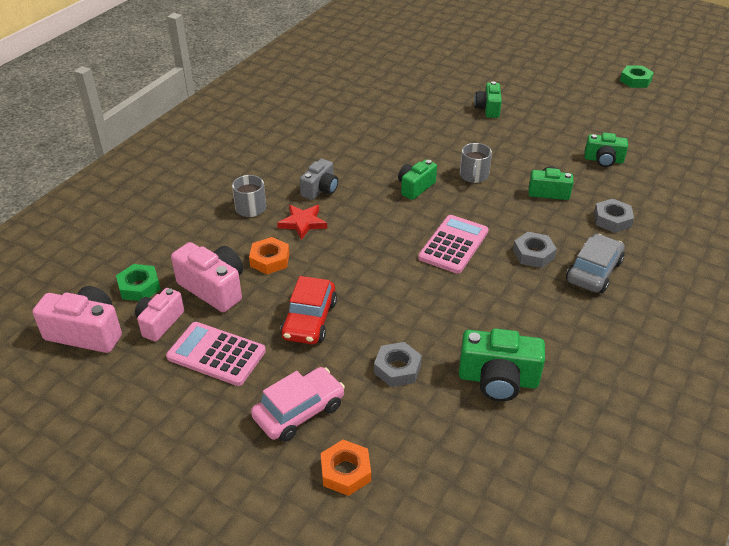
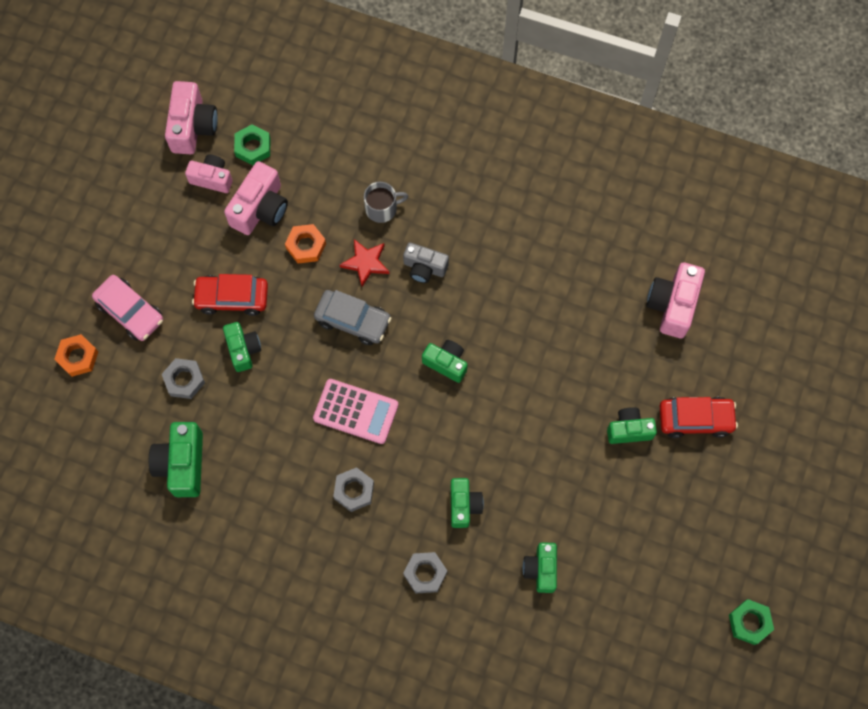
camera: 80 degrees right, 30 degrees up
(216, 354) = (182, 233): pink calculator -> none
(371, 317) = (243, 349): none -> green camera
(391, 80) = (672, 305): none -> pink camera
(473, 175) = (480, 422): grey mug -> none
(483, 82) = (695, 419): none -> red car
(594, 271) = (336, 550): grey car -> grey car (353, 320)

